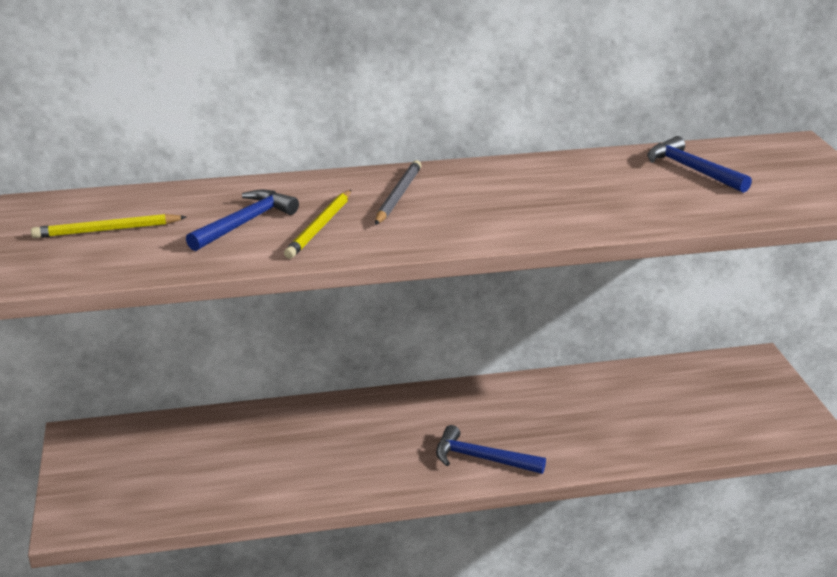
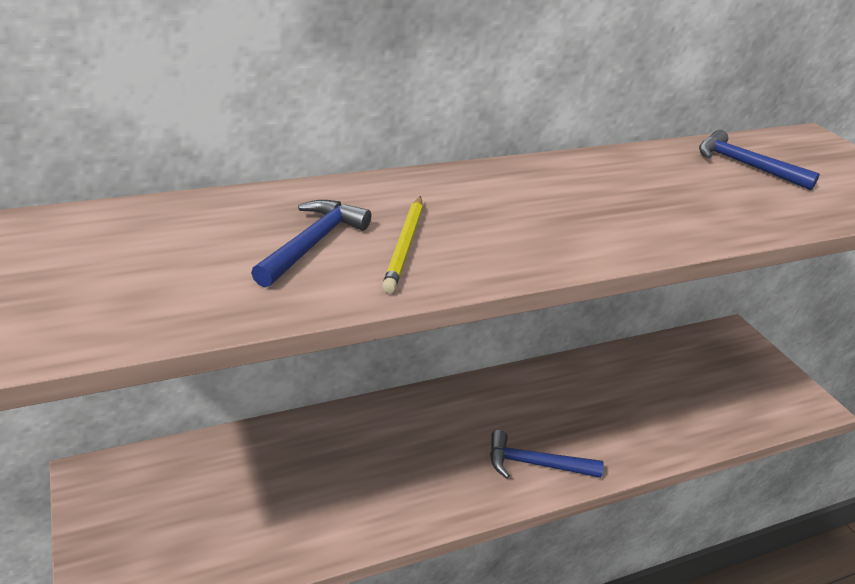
camera: 15 degrees left, 5 degrees up
(107, 230) = (137, 260): yellow pencil -> none
(398, 196) = (473, 202): grey pencil -> none

